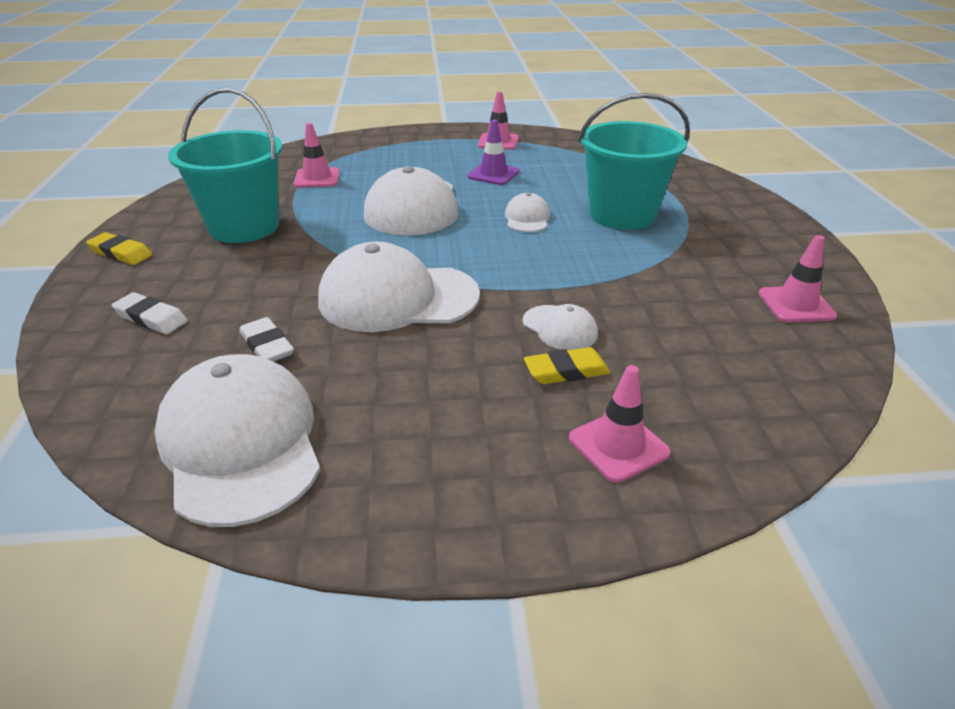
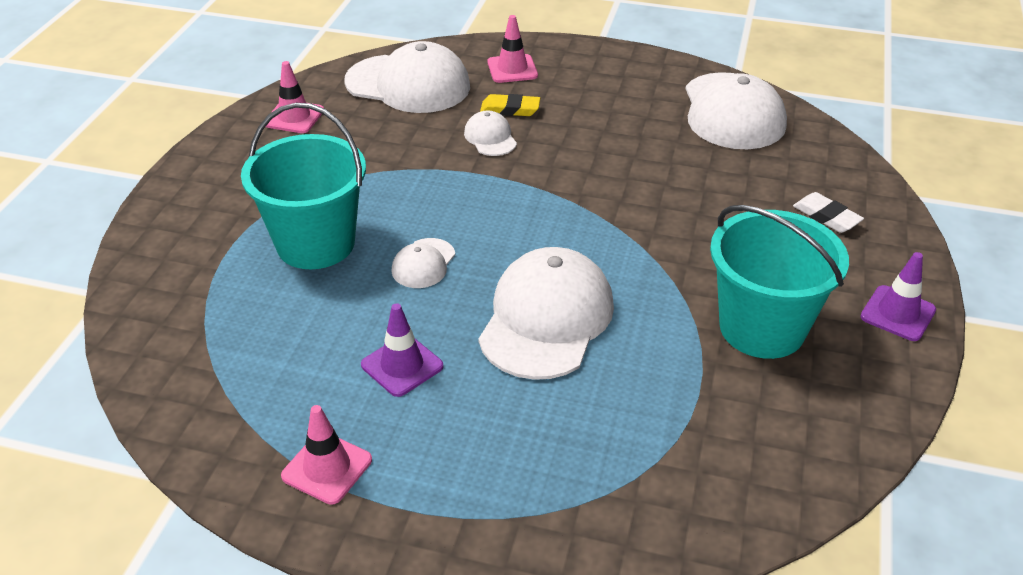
camera: 160 degrees left, 5 degrees up
(121, 253) = (898, 313): yellow eraser -> purple traffic cone
(267, 345) = (721, 170): white eraser -> none
(317, 178) = (664, 424): pink traffic cone -> none
(398, 298) = (607, 191): white cap -> white cap (408, 84)

